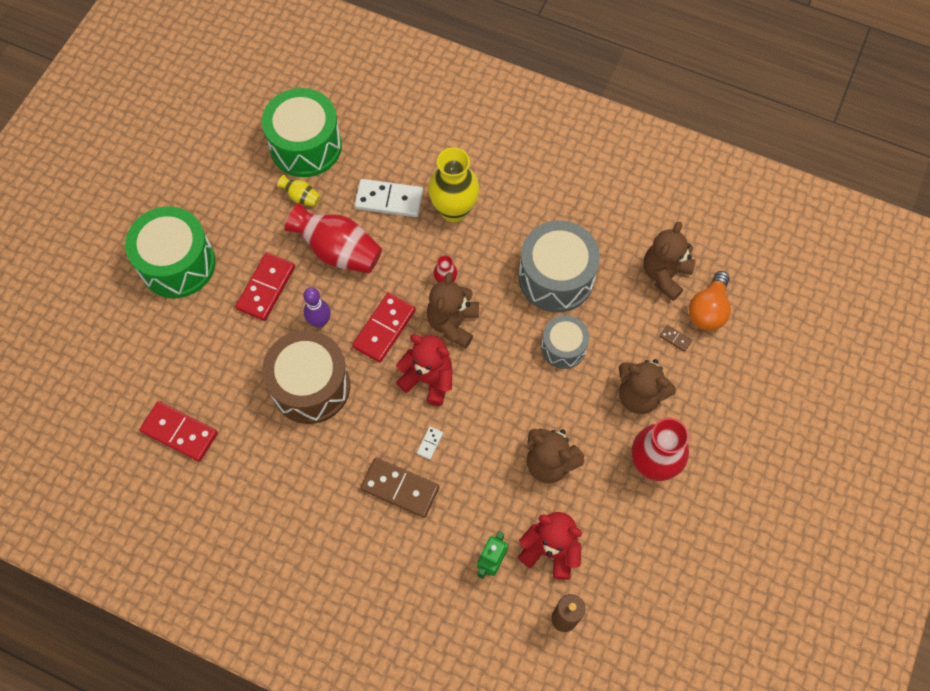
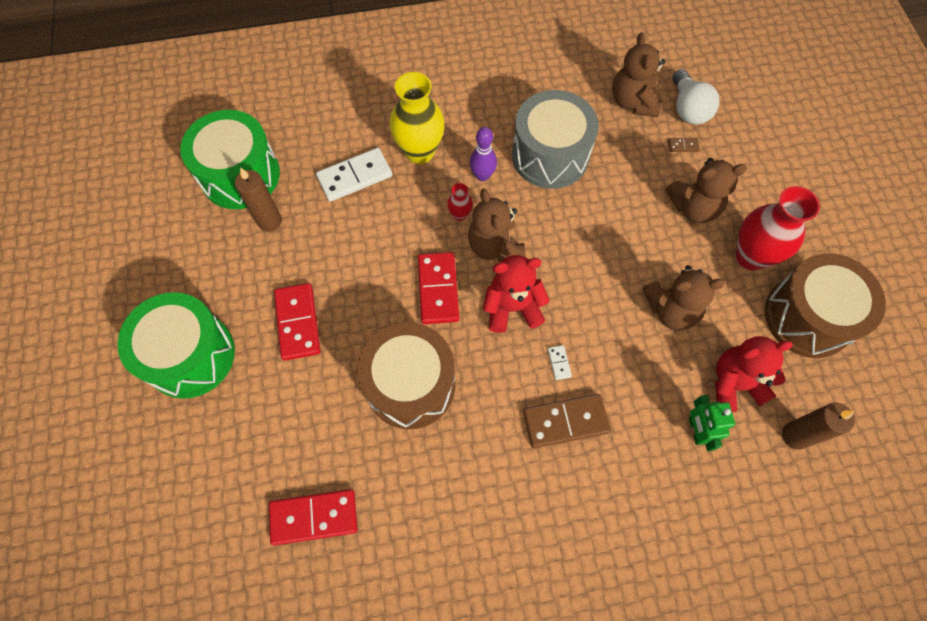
camera: 35 degrees left, 0 degrees up
(301, 197) = (270, 221): yellow vase -> brown candle
(320, 321) = (373, 320): purple bowling pin -> purple bowling pin (482, 175)
(338, 251) = (342, 248): red vase -> none
(563, 347) = (603, 208): grey drum -> none
(656, 541) = (807, 317): none -> brown drum
(708, 310) = (688, 109): orange light bulb -> white light bulb

